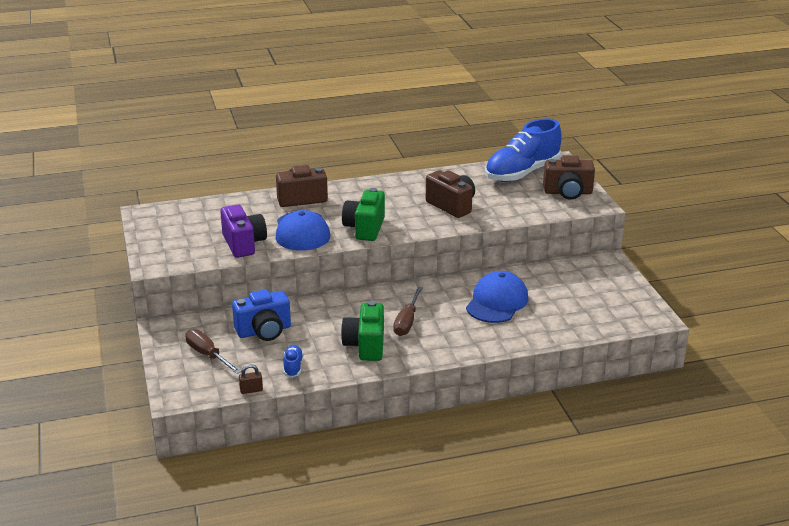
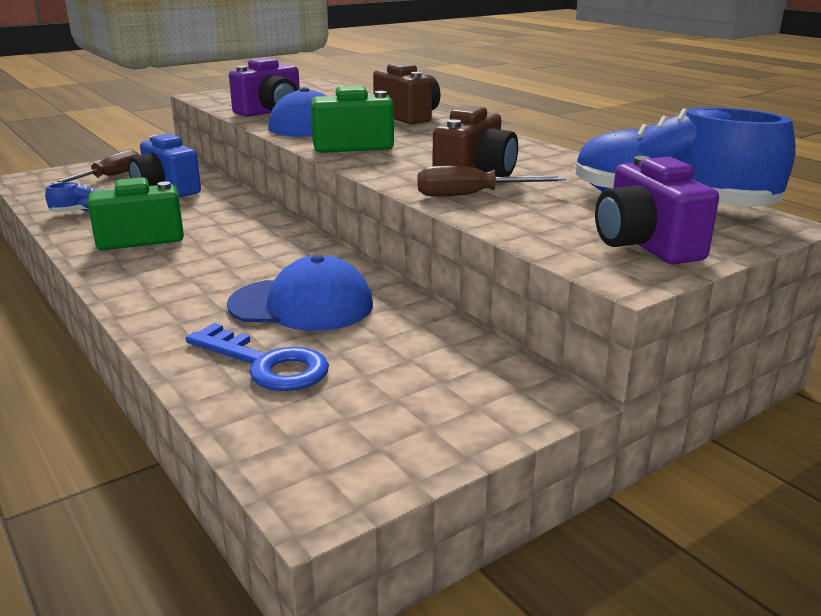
camera: 70 degrees right, 5 degrees down
(251, 390) = (32, 202): brown padlock -> none
(407, 322) = (212, 252): brown screwdriver -> brown screwdriver (472, 195)
(555, 318) = (266, 364): none -> blue key
(568, 192) = (645, 245): brown camera -> purple camera

